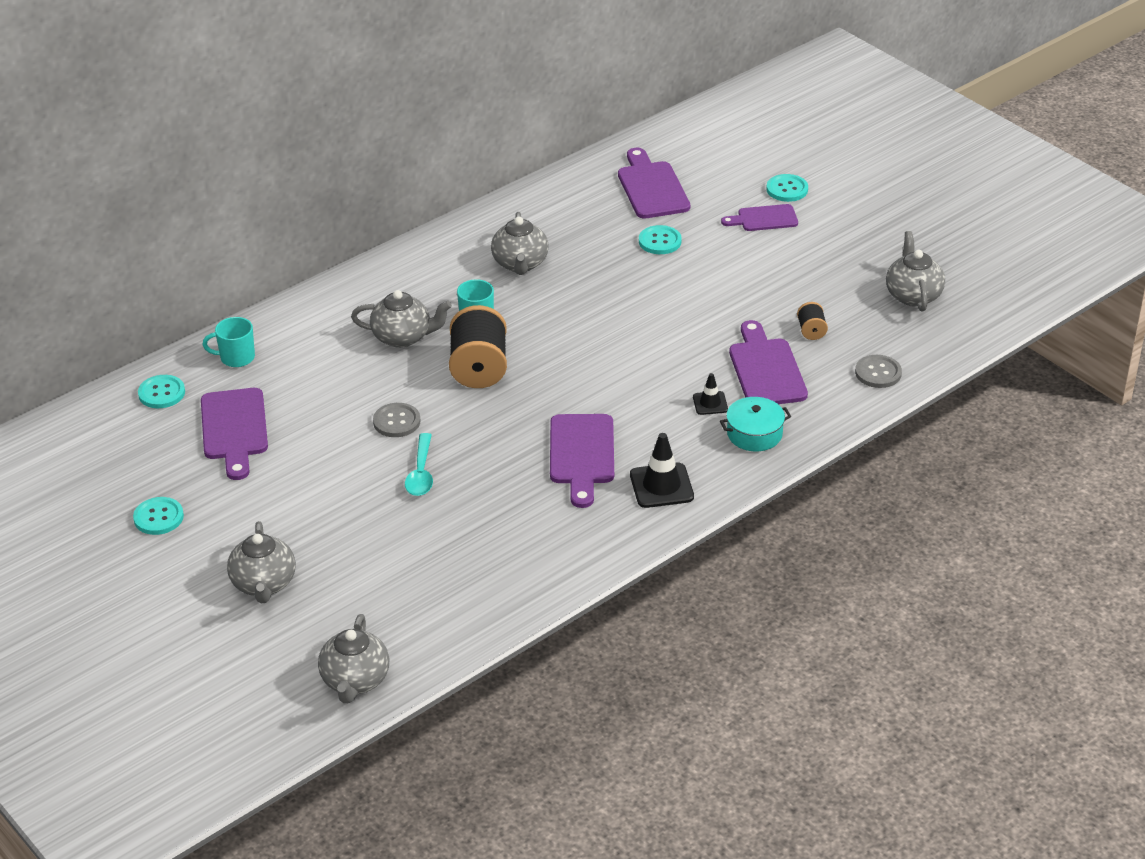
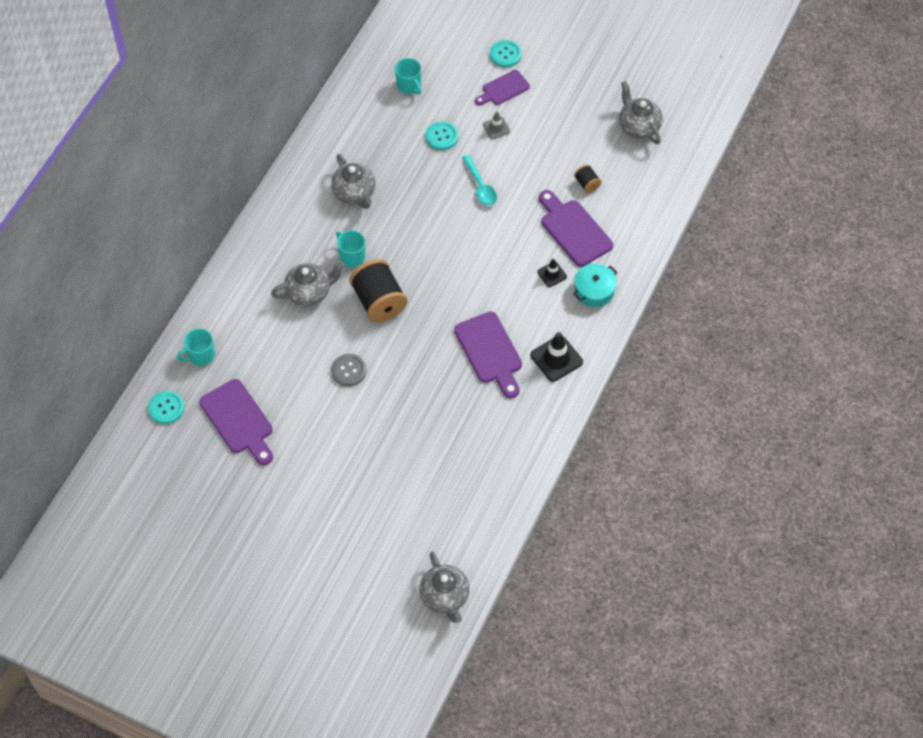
camera: 25 degrees left, 20 degrees up
(158, 517) = (232, 517): turquoise button -> none
(263, 584) = (339, 544): grey teapot -> none
(421, 473) = (391, 409): turquoise spoon -> turquoise spoon (480, 186)
(651, 187) = (409, 85): purple cutting board -> turquoise mug
(731, 251) = (496, 128): none -> grey traffic cone
(878, 373) = (648, 206): grey button -> none

